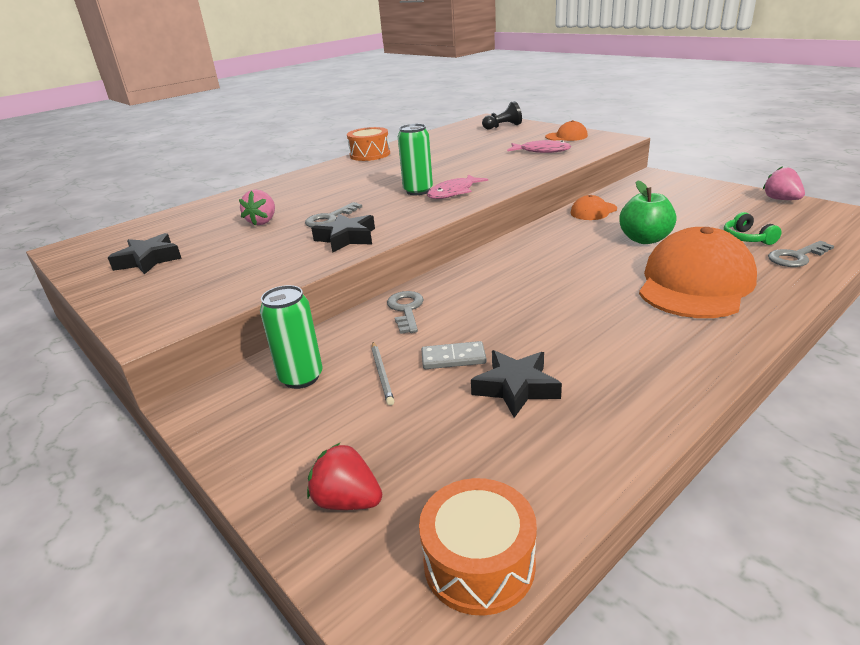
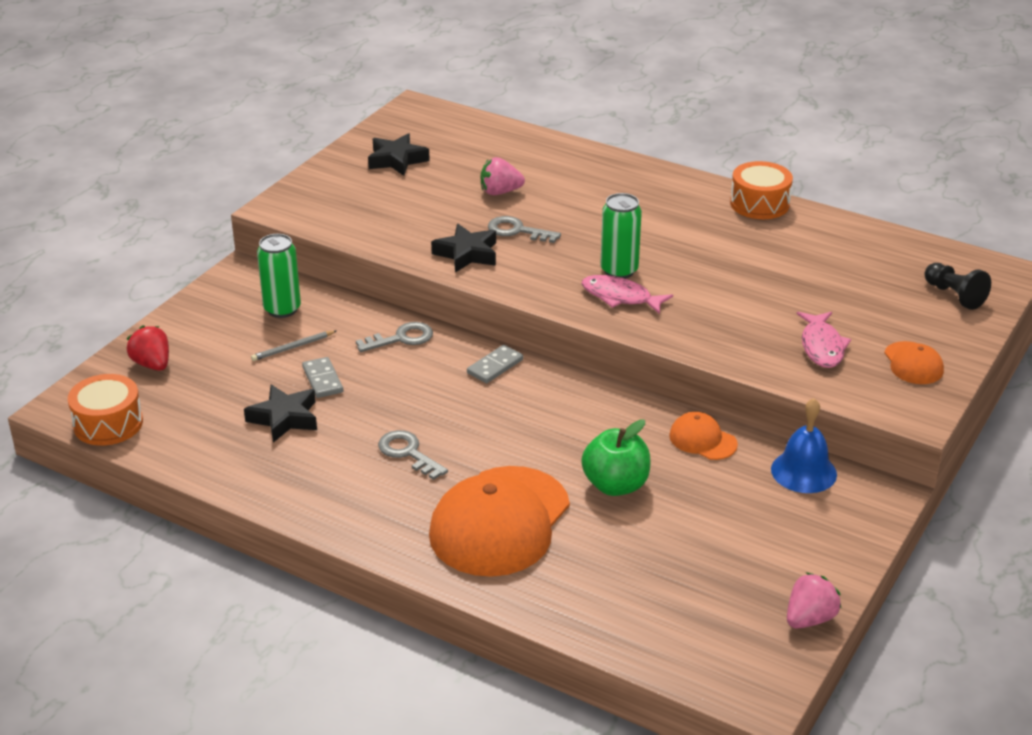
camera: 70 degrees right, 5 degrees up
(347, 501) = (152, 364): red strawberry -> red strawberry turned 45 degrees counterclockwise
(474, 271) = (495, 366): none -> grey domino
(631, 190) = (803, 471): none -> blue bell
(695, 283) = (500, 522): orange cap -> orange cap turned 105 degrees clockwise
(747, 238) = (642, 571): green headphones -> none
(796, 257) = (592, 606): grey key -> grey key (408, 453)

